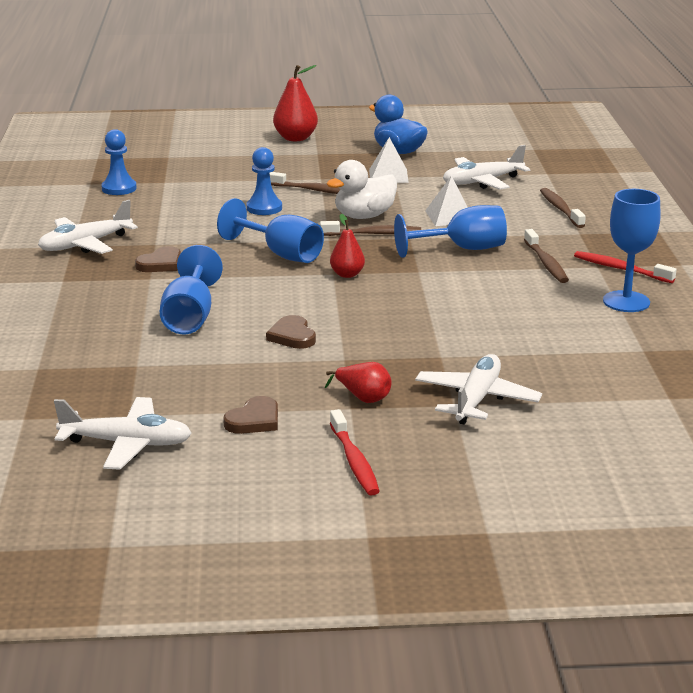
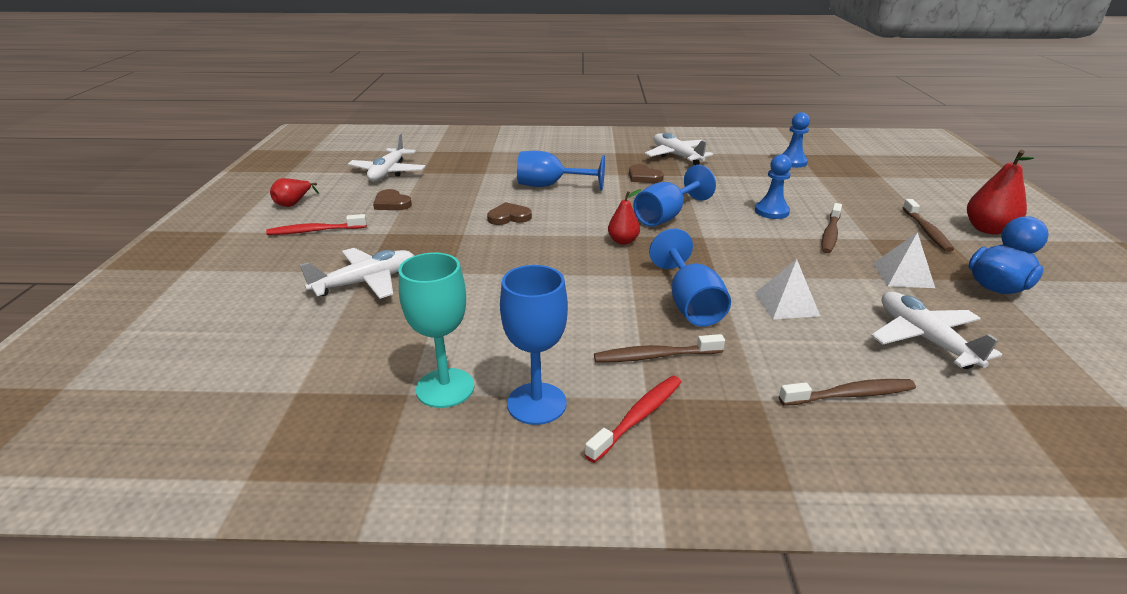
camera: 95 degrees right, 5 degrees up
(363, 398) = (398, 237): red pear -> red pear (294, 203)
(364, 216) = (768, 255): white duck -> none
(373, 234) = (721, 258): brown toothbrush -> brown toothbrush (926, 231)
(476, 399) = (366, 282): white plane -> white plane turned 60 degrees counterclockwise
(628, 336) = (445, 388): none -> turquoise goblet

